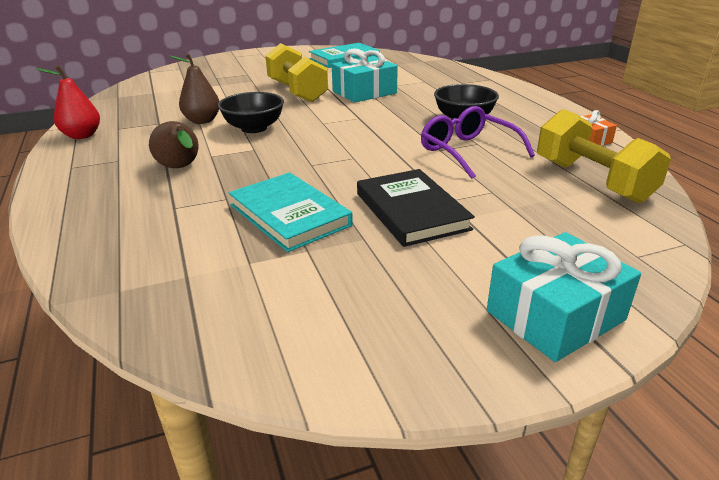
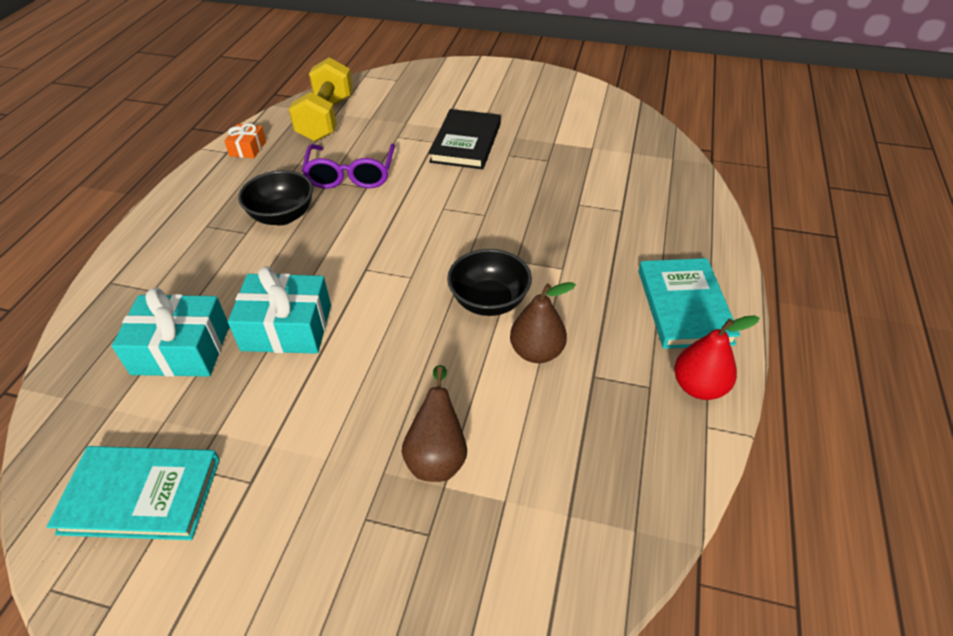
camera: 145 degrees left, 15 degrees up
(180, 168) = (599, 259): brown pear -> brown pear (437, 455)
(289, 215) = (544, 170): turquoise book -> turquoise book (684, 306)
(297, 92) = (360, 380): yellow dumbbell -> none
(555, 315) = (476, 75): turquoise gift -> turquoise gift (181, 349)

